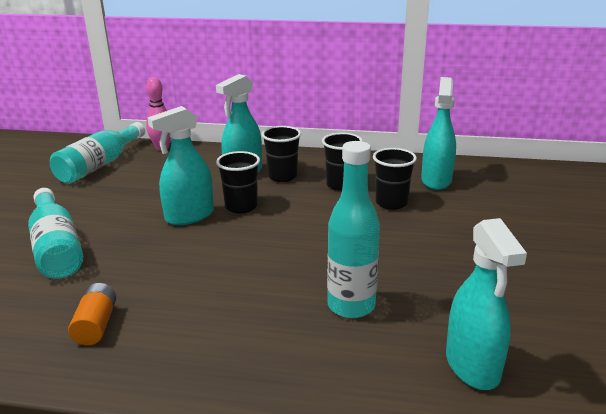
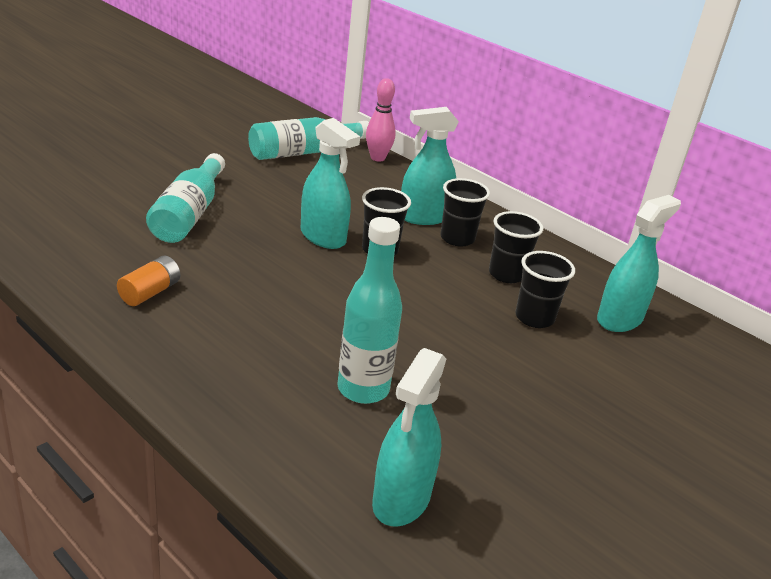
camera: 30 degrees right, 5 degrees up
(189, 216) = (323, 237): turquoise spray bottle -> turquoise spray bottle turned 135 degrees counterclockwise

